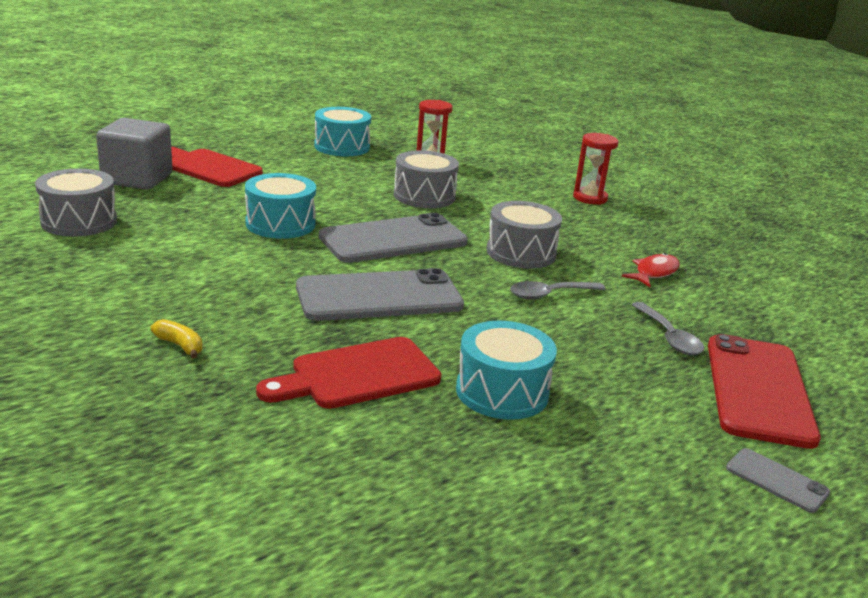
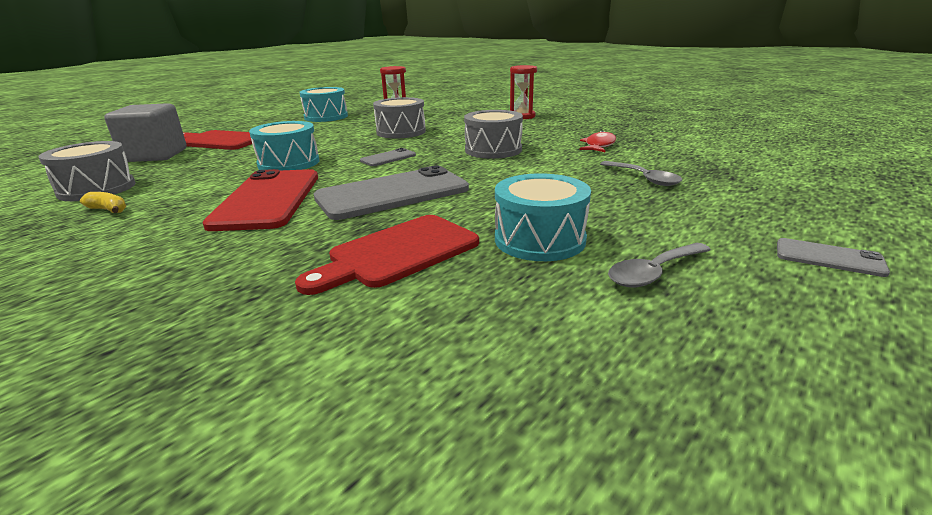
camera: 10 degrees left, 0 degrees up
(180, 345) = (205, 263): yellow banana -> yellow banana (108, 210)
(393, 239) = (388, 158): grey phone -> grey phone, size x0.45
(549, 294) = (532, 169): grey spoon -> grey spoon (653, 273)
(758, 390) = (742, 198): red phone -> red phone (267, 199)

